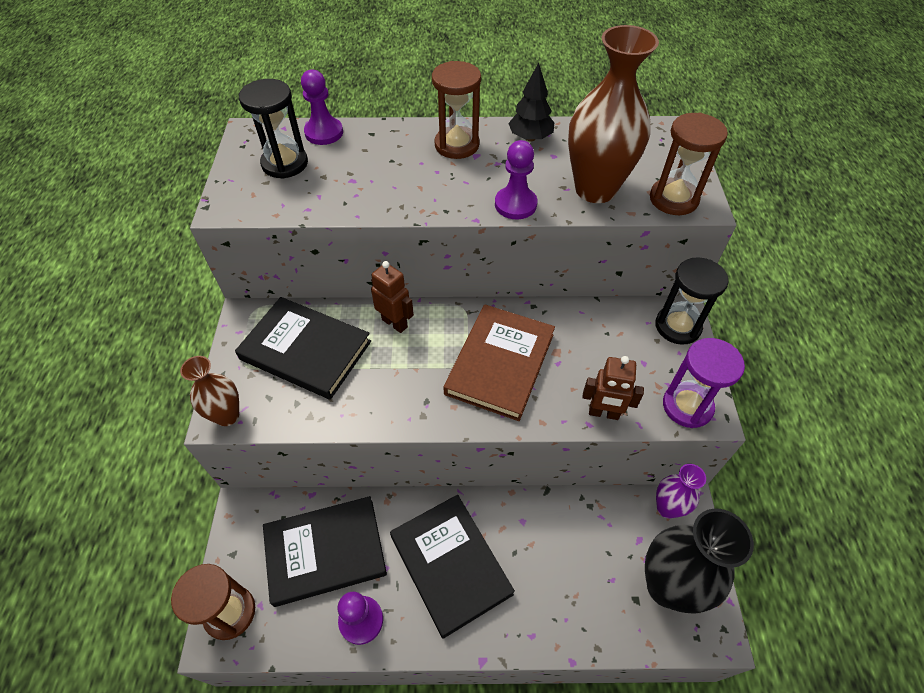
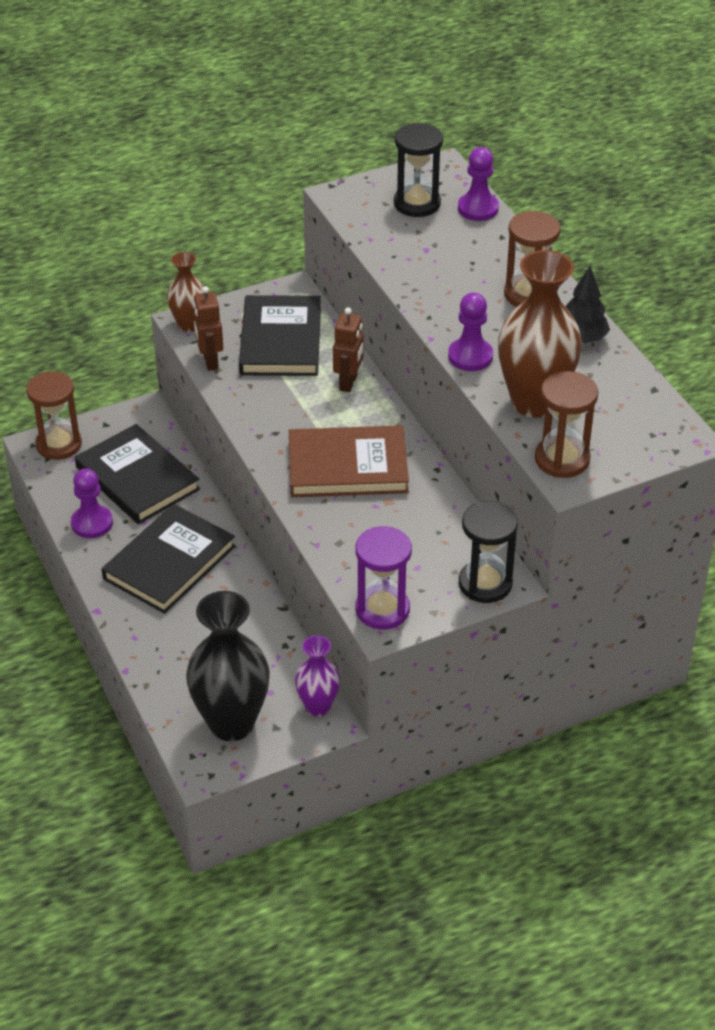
camera: 65 degrees right, 10 degrees down
(603, 413) = (336, 551): brown robot -> brown robot (210, 361)

